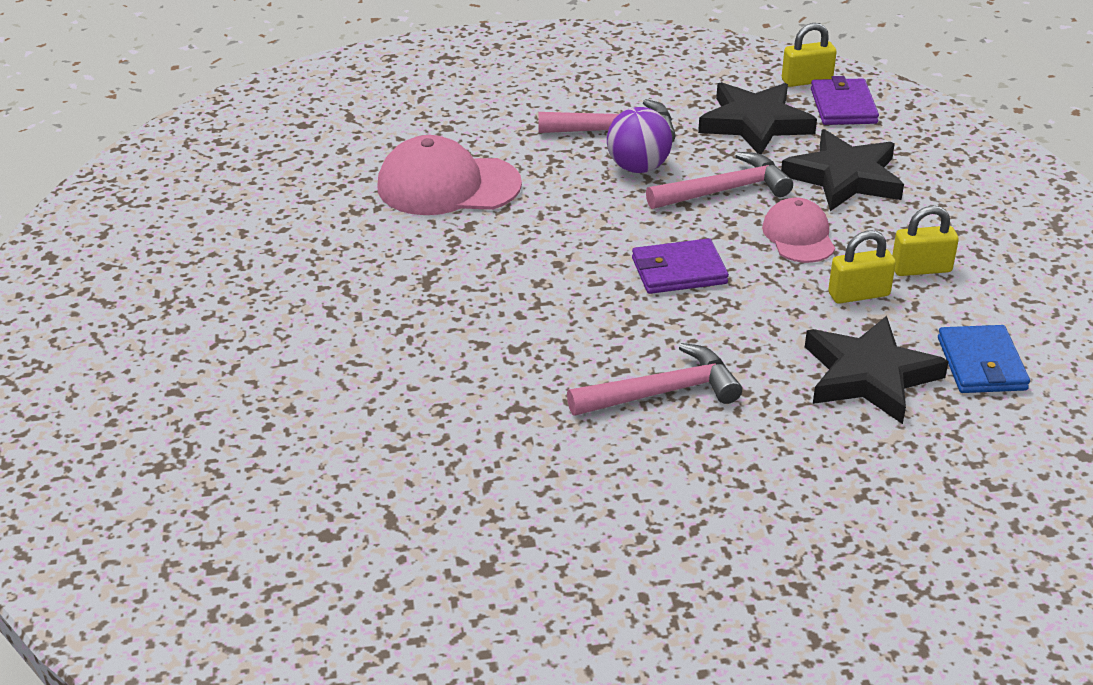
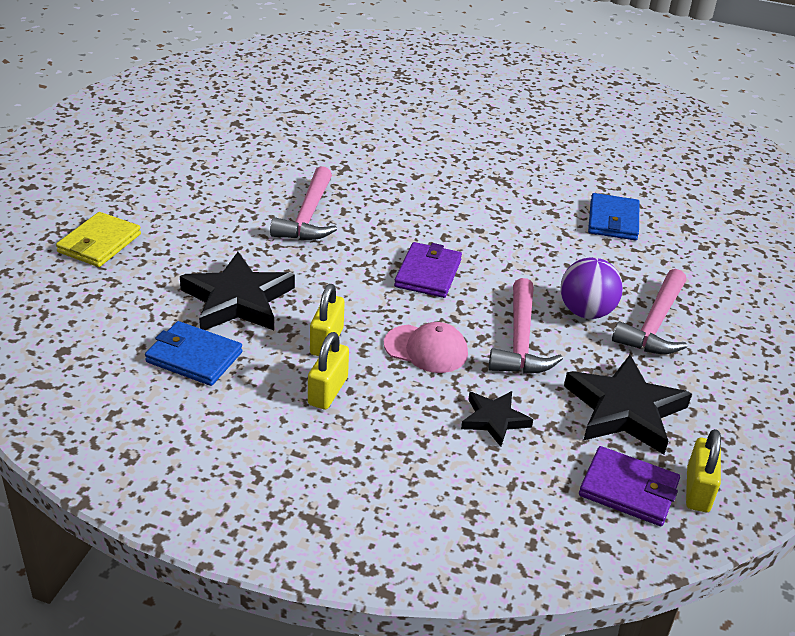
camera: 115 degrees right, 0 degrees up
(448, 185) = (613, 220): pink cap -> blue wallet
(844, 177) = (494, 420): black star -> black star, size x0.56
(904, 536) = (99, 243): none -> yellow wallet

